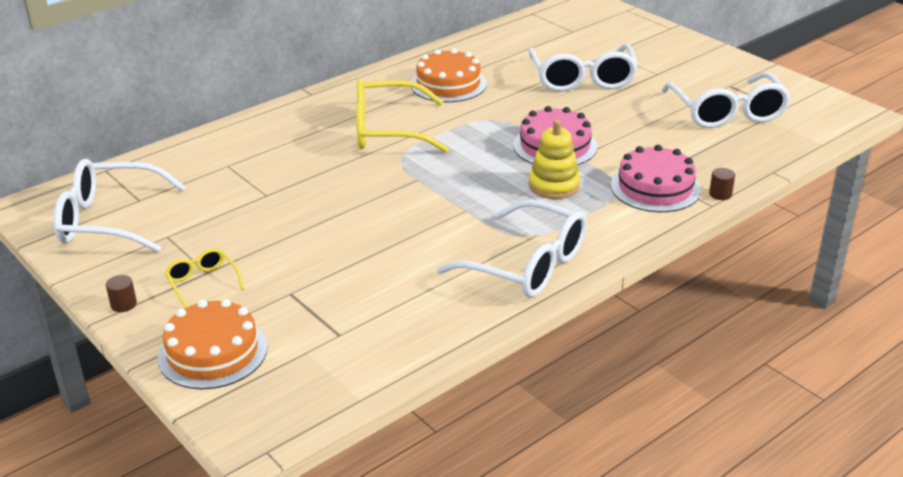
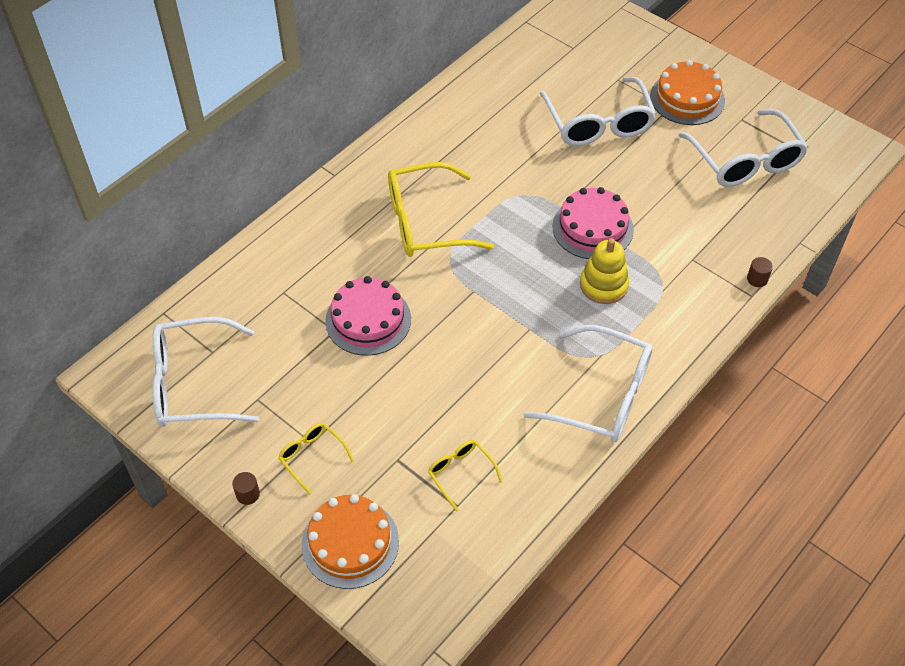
camera: 10 degrees left, 20 degrees up
(353, 310) = (460, 474): none -> yellow glasses
(448, 84) = (468, 145): orange cake -> orange cake (687, 98)
(655, 187) = (697, 277): pink cake -> pink cake (368, 320)

